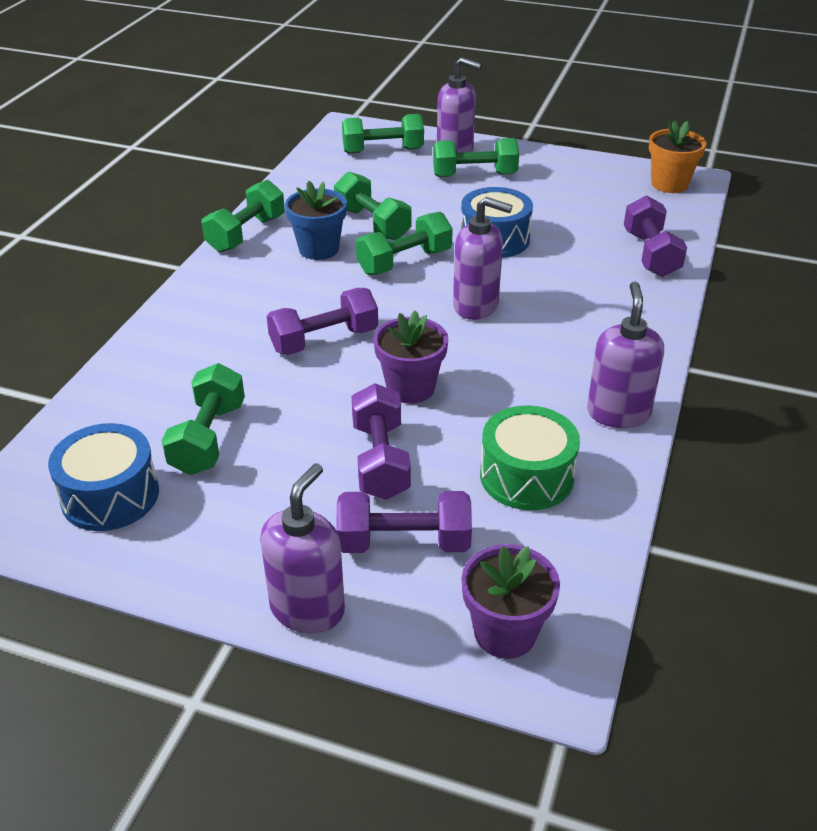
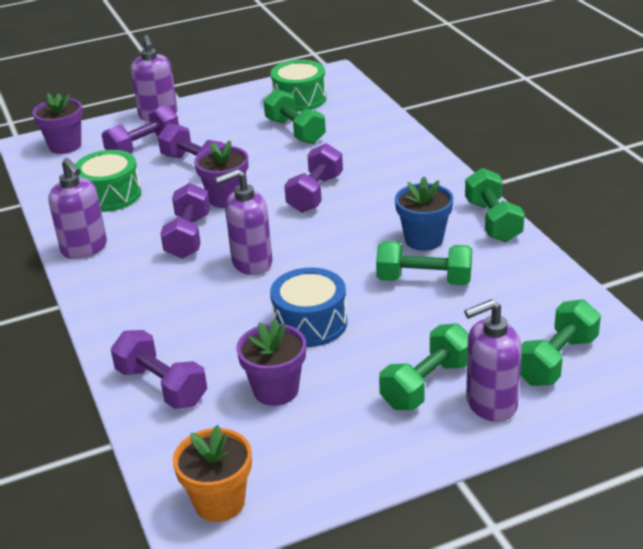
camera: 140 degrees right, 5 degrees down
(110, 495) = (299, 99): blue drum -> green drum
(404, 262) = (348, 265): green dumbbell -> none
(500, 364) = (188, 236): none -> purple dumbbell
(572, 215) = (276, 390): none -> purple flower pot

